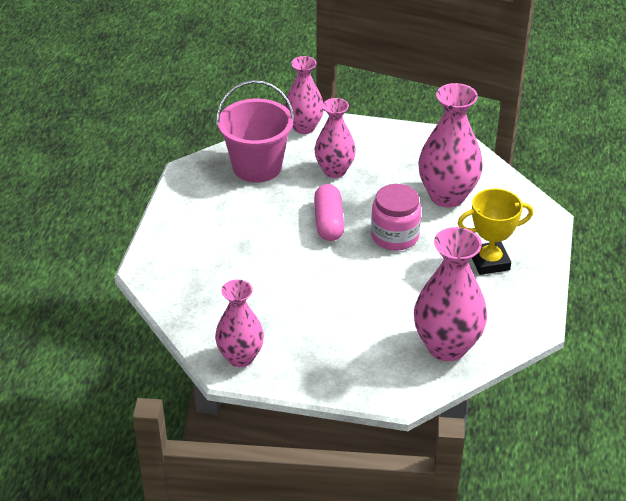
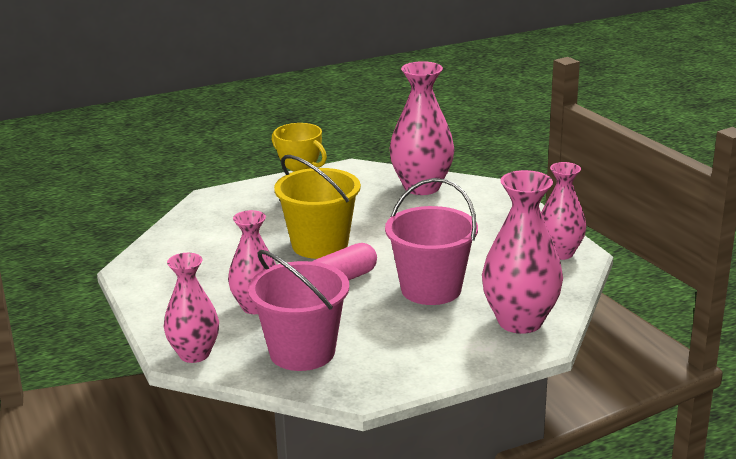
camera: 125 degrees left, 15 degrees down
(267, 257) = (431, 289): none -> pink bucket
(395, 236) = (320, 245): pink jar -> yellow bucket
(447, 196) = (231, 241): pink vase -> pink vase (520, 321)

